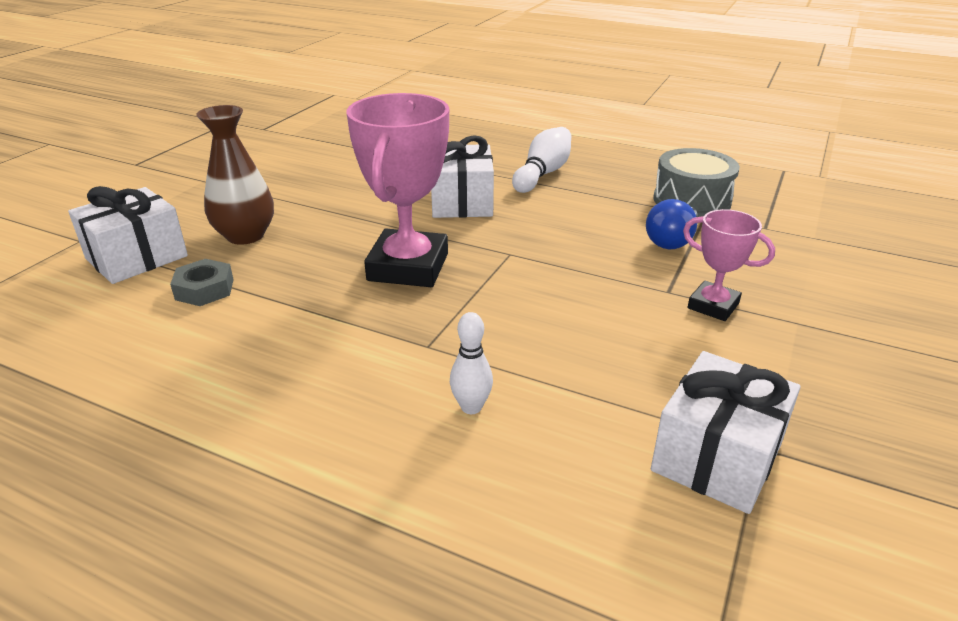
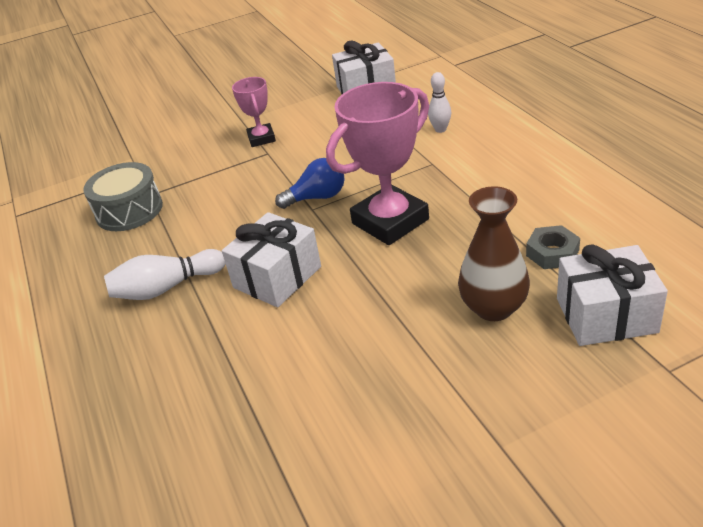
camera: 135 degrees left, 5 degrees up
(672, 241) = (205, 183): blue light bulb -> blue light bulb (317, 197)

